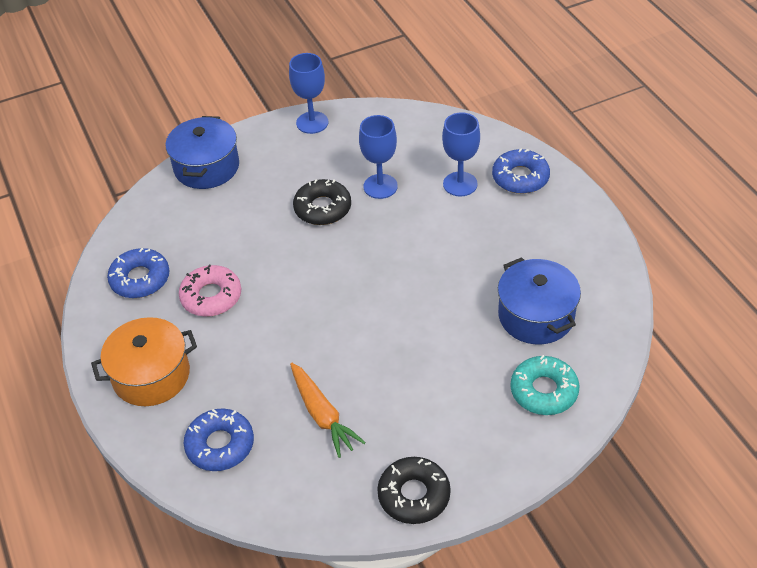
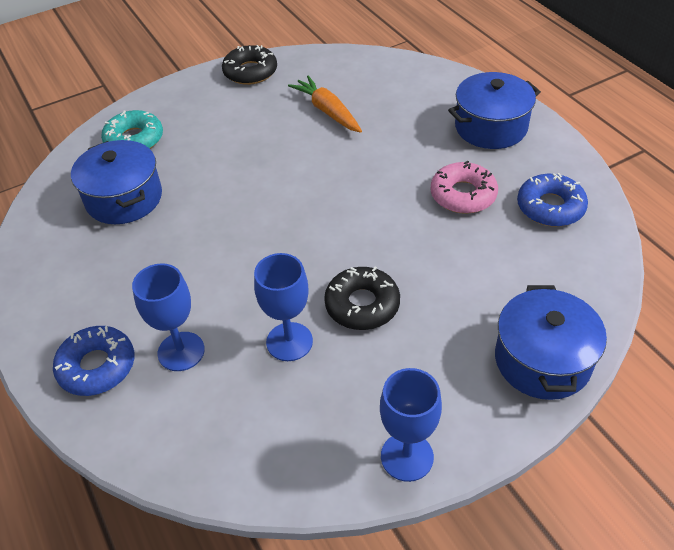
camera: 175 degrees right, 0 degrees up
(151, 375) = (490, 127): orange pot -> blue pot
(220, 445) = (408, 88): blue donut -> none

